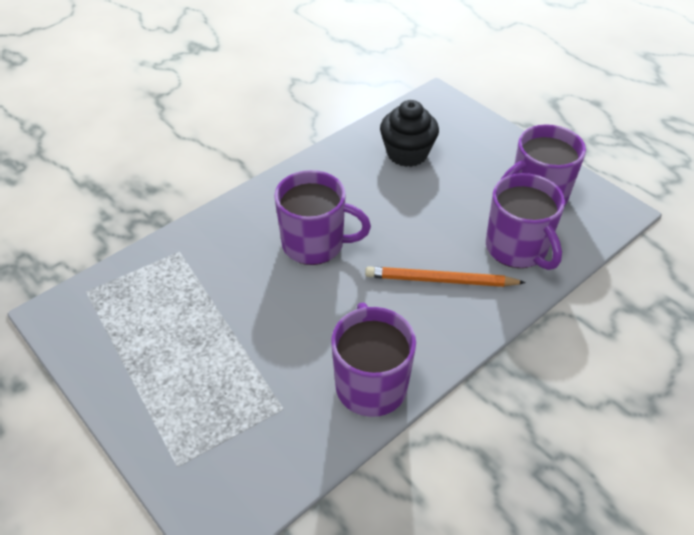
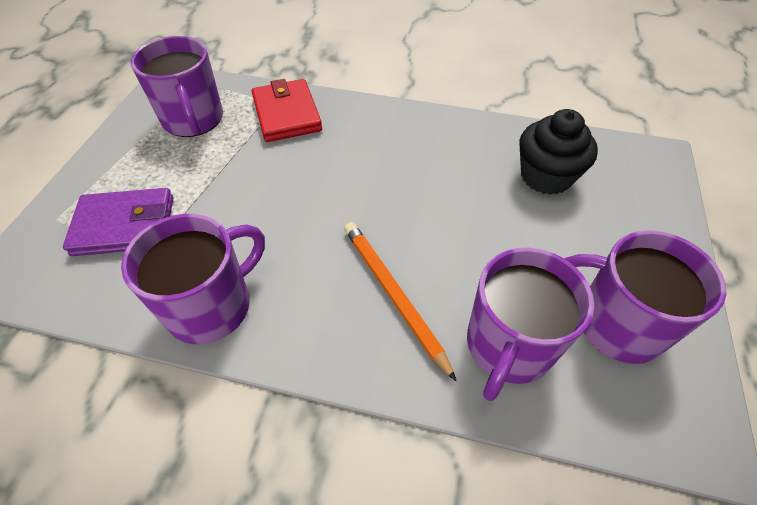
camera: 55 degrees right, 5 degrees up
(200, 252) = (287, 114): none -> red wallet
(234, 414) = (125, 226): none -> purple wallet
(315, 244) = (357, 175): purple mug -> purple mug (193, 120)

